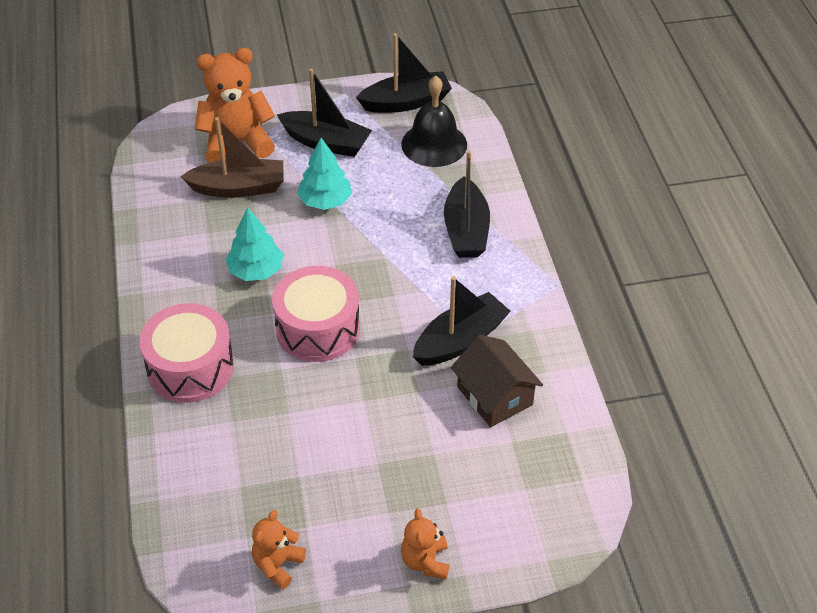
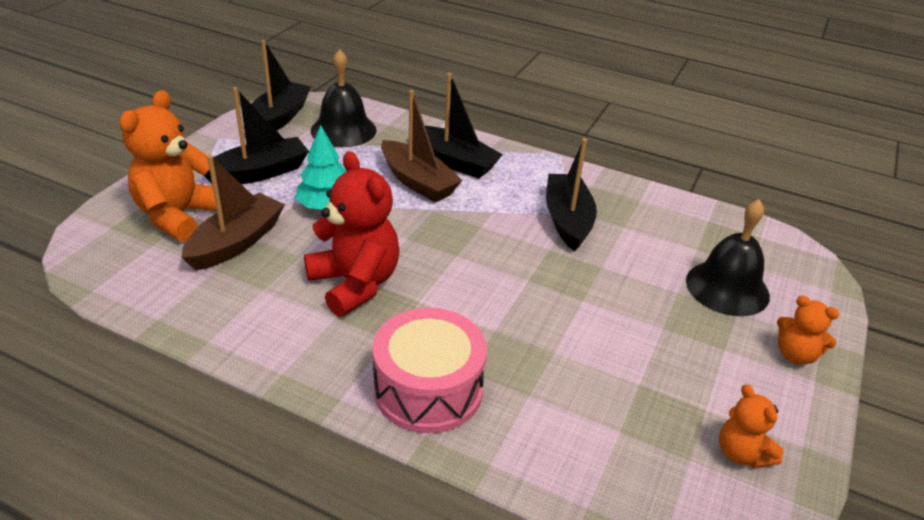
camera: 55 degrees left, 10 degrees down
(256, 270) = (355, 284): turquoise tree -> red teddy bear
(318, 328) = (471, 284): pink drum -> none
(412, 227) = (417, 182): none -> brown boat
(474, 483) = (727, 288): none -> black bell
(494, 396) = (642, 233): brown house -> none

